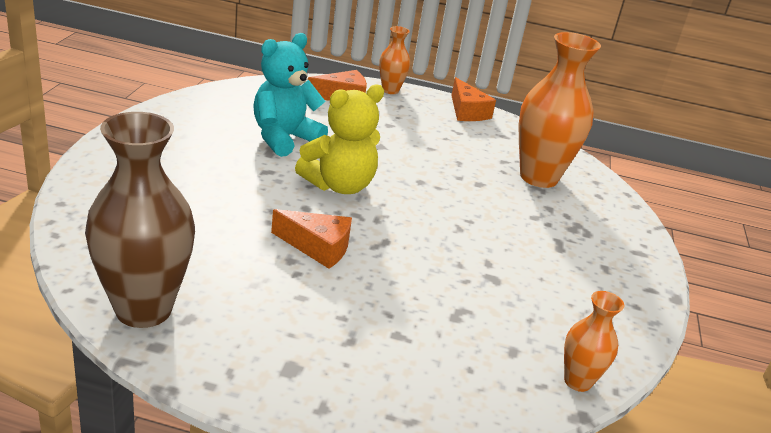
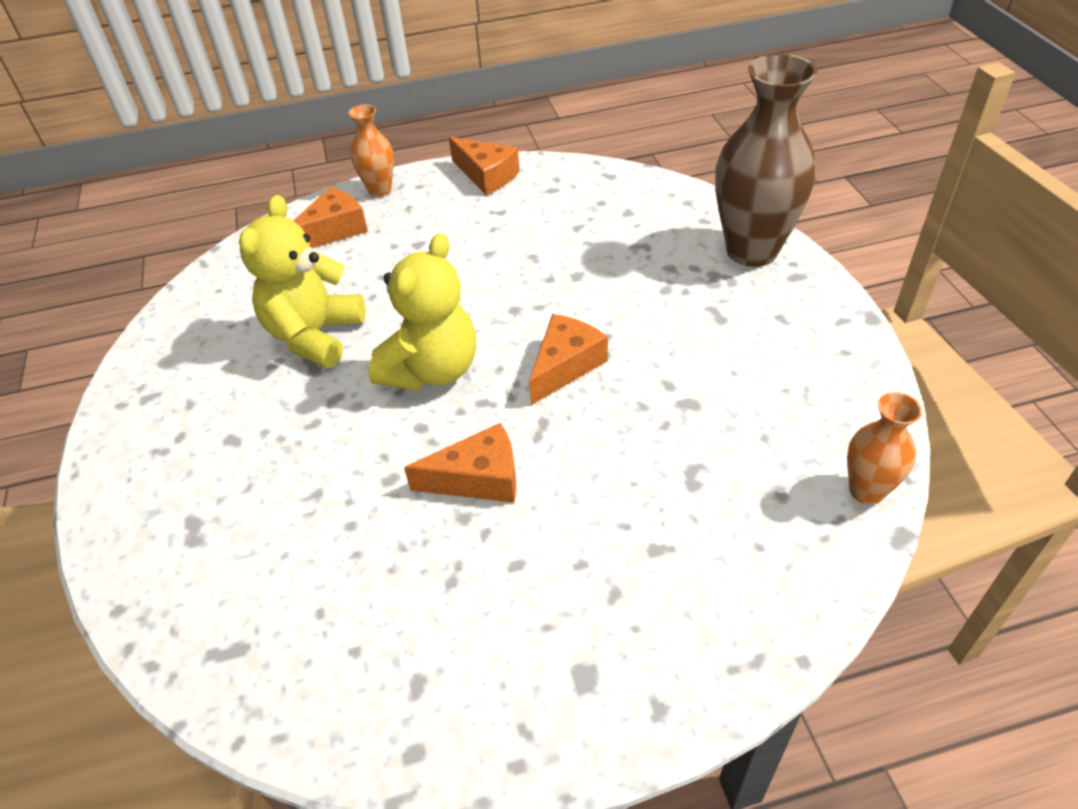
camera: 20 degrees left, 15 degrees up
(143, 309) = (355, 708): brown vase -> brown vase (752, 250)
(284, 138) = (315, 335): turquoise teddy bear -> yellow teddy bear
(427, 222) = (565, 365): none -> orange cheese
(538, 177) = (629, 230): orange vase -> none

